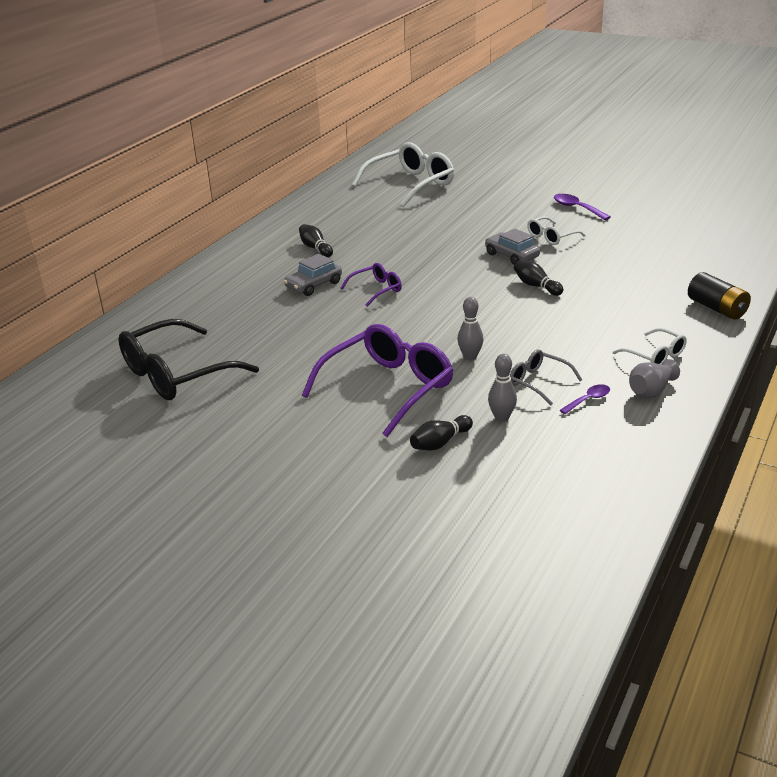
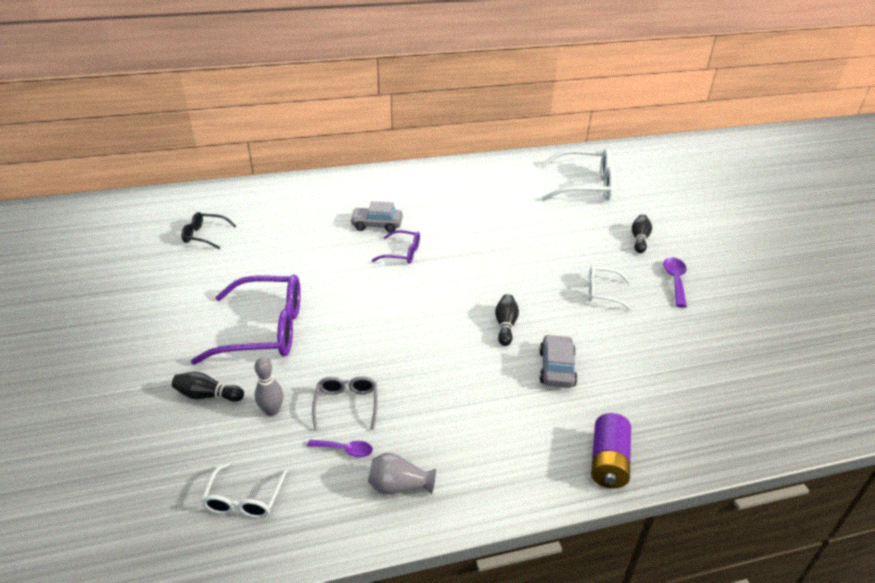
camera: 45 degrees right, 5 degrees up
(176, 374) = (204, 235): black glasses -> black glasses, size x0.50
(315, 248) = (430, 199): black bowling pin -> black bowling pin (639, 239)
(470, 357) = (351, 347): grey bowling pin -> none
(511, 256) = (539, 288): grey car -> grey car (556, 368)
(655, 356) = (466, 458): white glasses -> white glasses (244, 500)
(717, 308) = (608, 461): black battery -> purple battery

